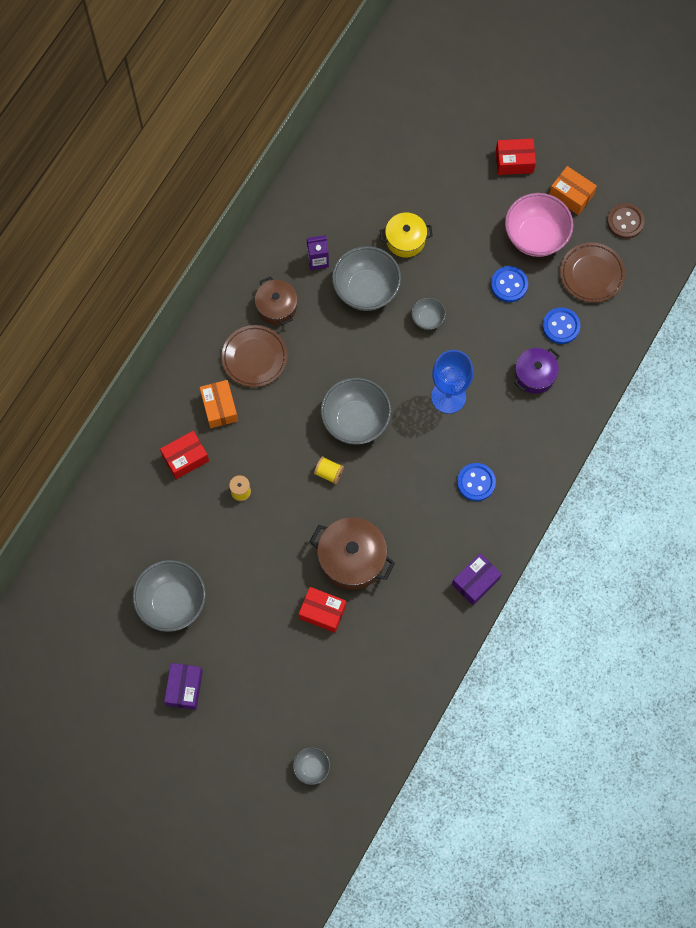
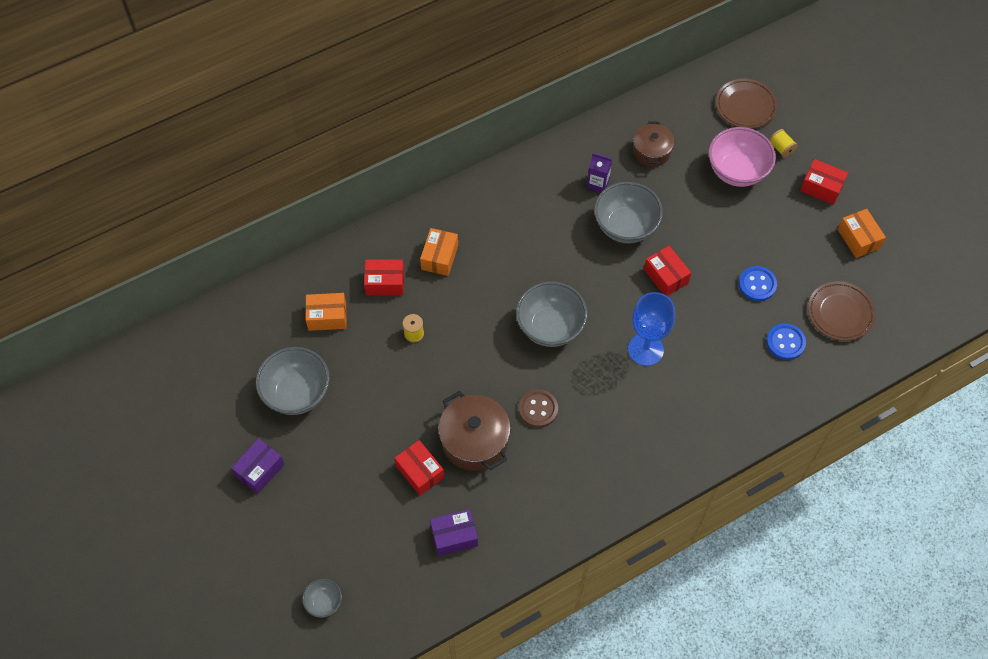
camera: 30 degrees right, 10 degrees down
(154, 518) = (327, 317): none -> orange box
(254, 357) = (495, 233): brown plate -> brown plate (745, 106)
(276, 307) = (539, 202): brown pot -> brown pot (651, 151)
(329, 473) = (499, 358): yellow spool -> yellow spool (781, 148)
(405, 240) = (684, 204): yellow pot -> none
(427, 319) = (666, 276): grey bowl -> red box
(475, 582) = (574, 521): purple box -> purple box (454, 536)
(476, 482) = (627, 435): blue button -> none
(535, 236) = (805, 257): pink bowl -> pink bowl (737, 171)
(535, 375) = (736, 371): purple pot -> none
(625, 221) = (897, 284): brown button -> brown button (538, 409)

